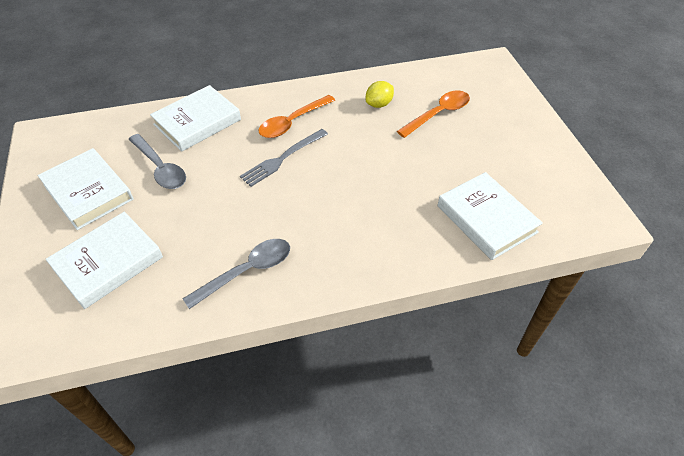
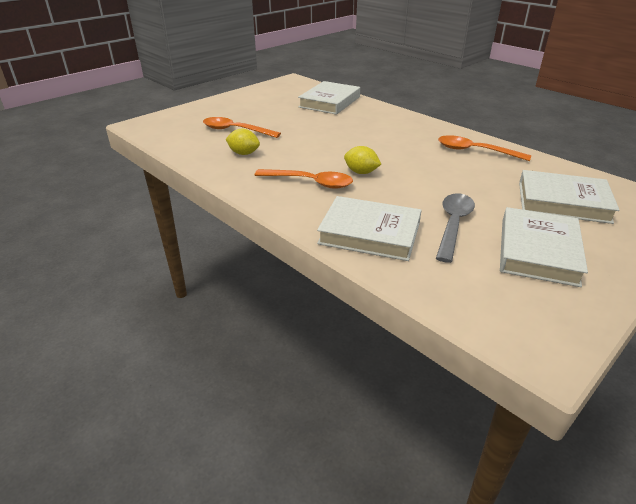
camera: 120 degrees left, 15 degrees down
(246, 271) = (475, 151): grey spoon -> orange spoon
(282, 158) = (361, 172): grey fork -> yellow lemon

